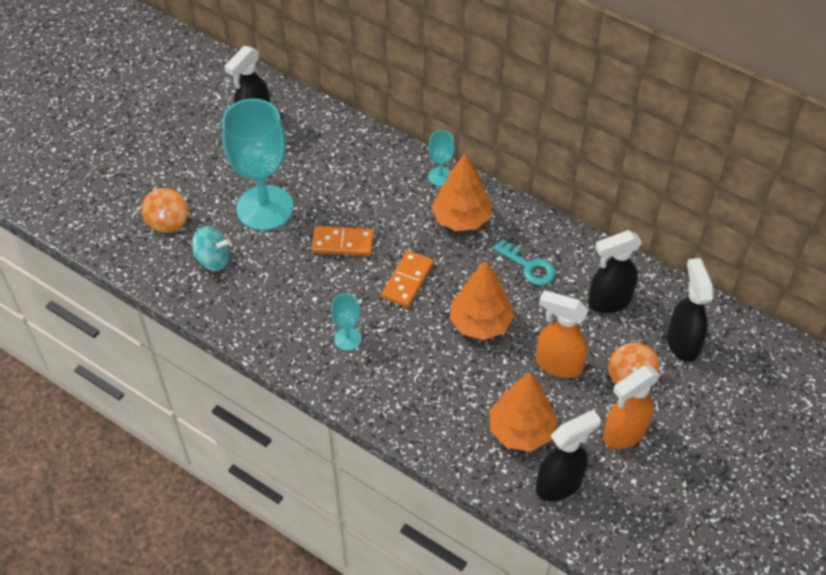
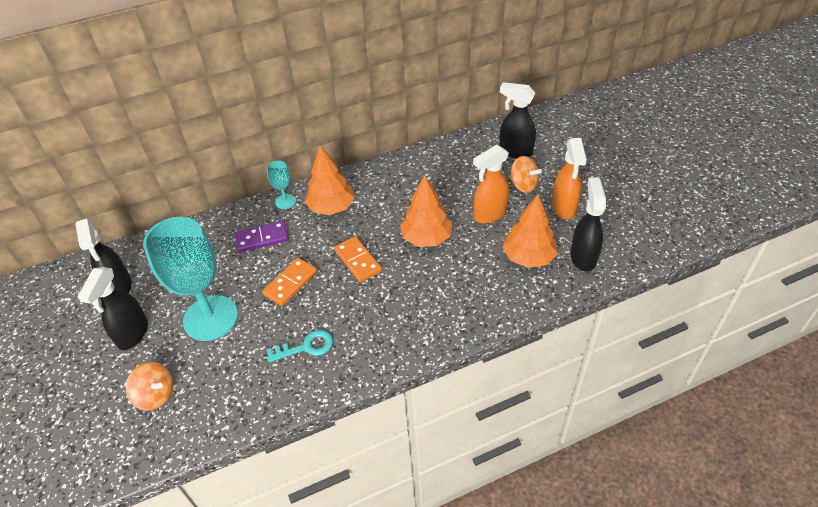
camera: 55 degrees left, 5 degrees down
(213, 260) = (227, 378): turquoise spinning top -> none
(347, 339) = (379, 320): turquoise goblet -> none
(380, 188) = (262, 238): none -> purple domino
(528, 266) = (401, 192): turquoise key -> turquoise key (306, 347)
(608, 301) = (459, 168): black spray bottle -> black spray bottle (133, 334)

